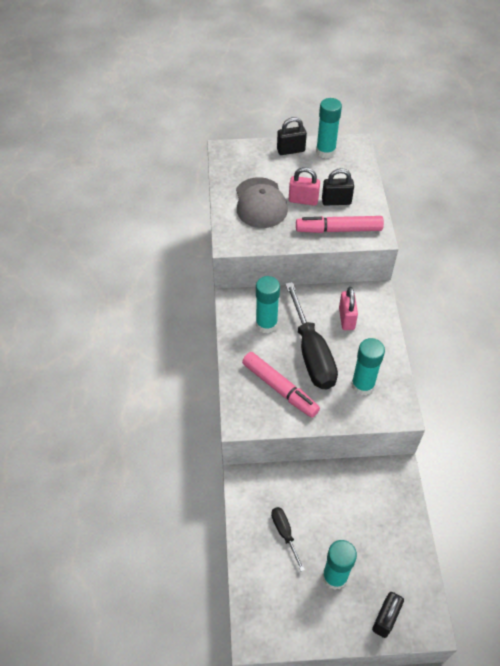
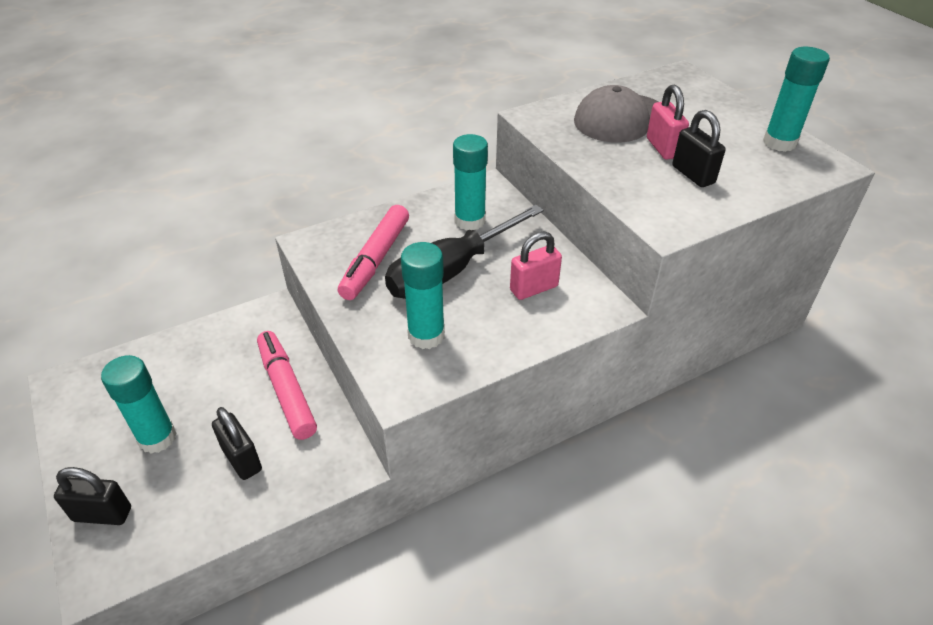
camera: 65 degrees right, 10 degrees down
(284, 533) = (209, 369): black screwdriver -> none
(291, 150) = (743, 116): black padlock -> black padlock (242, 459)
(338, 230) = (640, 190): pink marker -> pink marker (287, 390)

